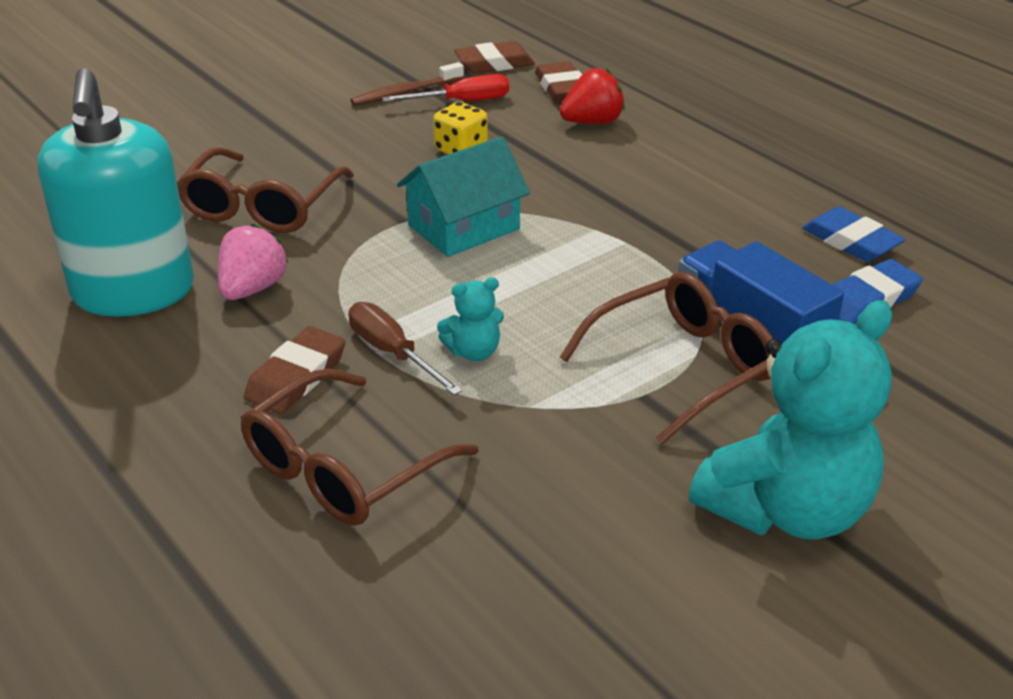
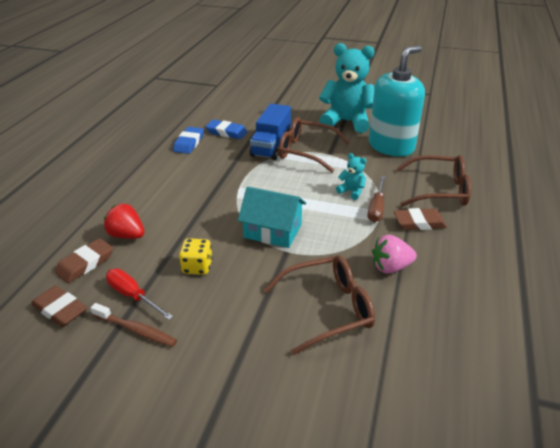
camera: 125 degrees left, 0 degrees up
(133, 292) = (443, 305): turquoise soap dispenser -> turquoise soap dispenser (391, 146)

